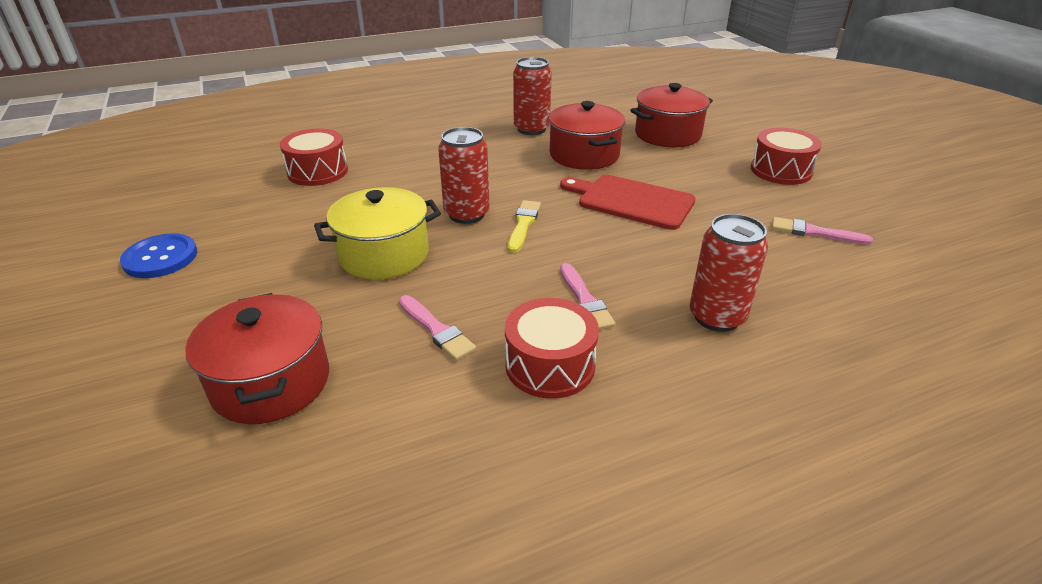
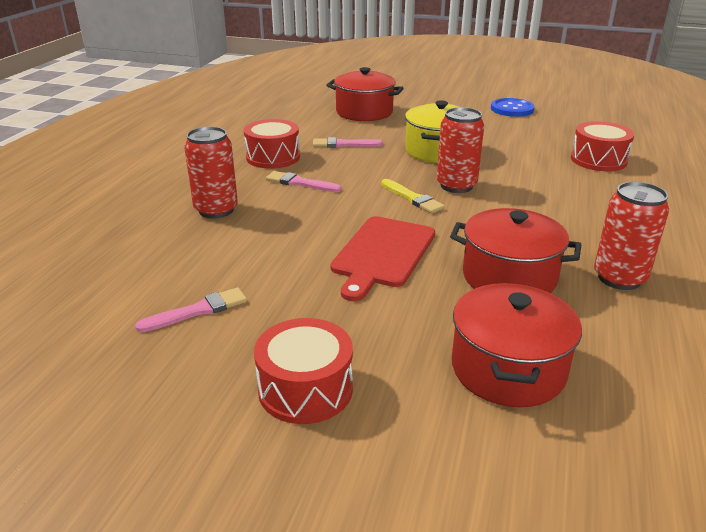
camera: 130 degrees right, 5 degrees down
(631, 201) = (382, 254): red cutting board -> red cutting board turned 135 degrees clockwise

